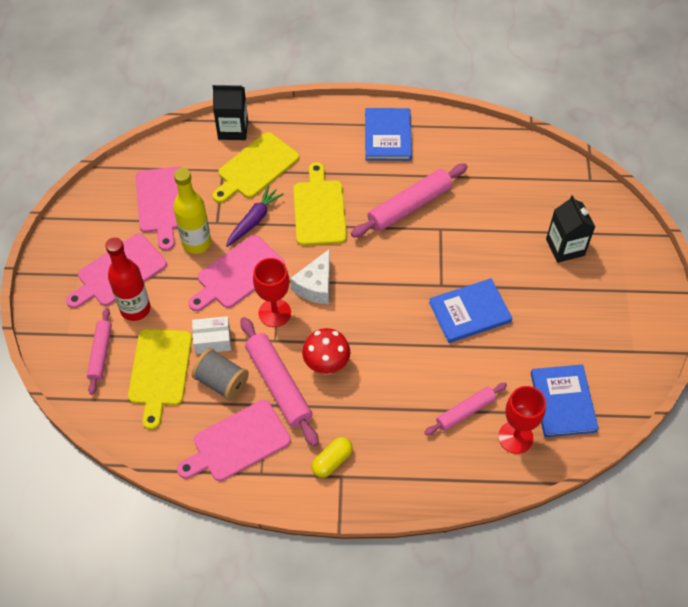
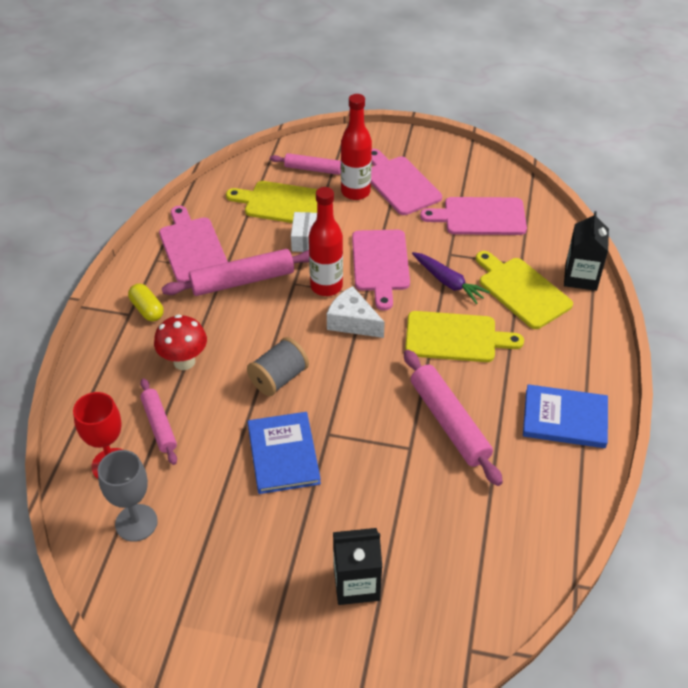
camera: 100 degrees right, 10 degrees down
(196, 243) = (425, 237): yellow bottle -> none
(221, 382) = (259, 242): grey spool -> grey spool (279, 378)
(238, 274) = (380, 264): pink cutting board -> pink cutting board turned 150 degrees counterclockwise
(274, 313) = (326, 286): red goblet -> red bottle
(326, 365) = (253, 318): red mushroom -> red mushroom (184, 361)
(563, 402) = (136, 523): blue book -> grey goblet

